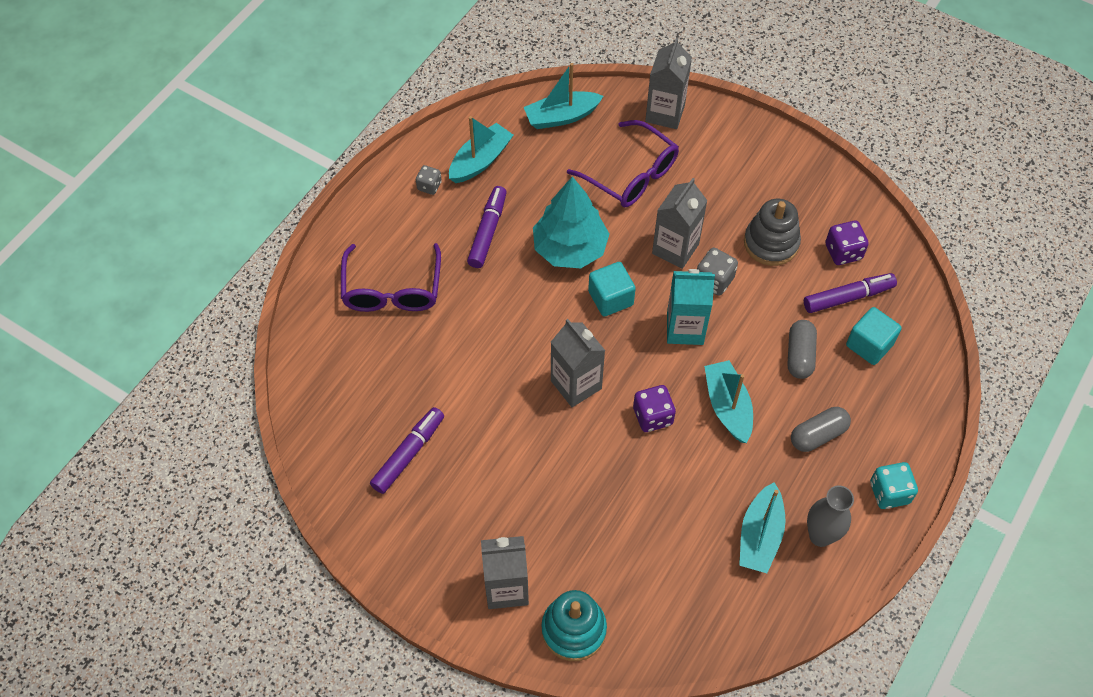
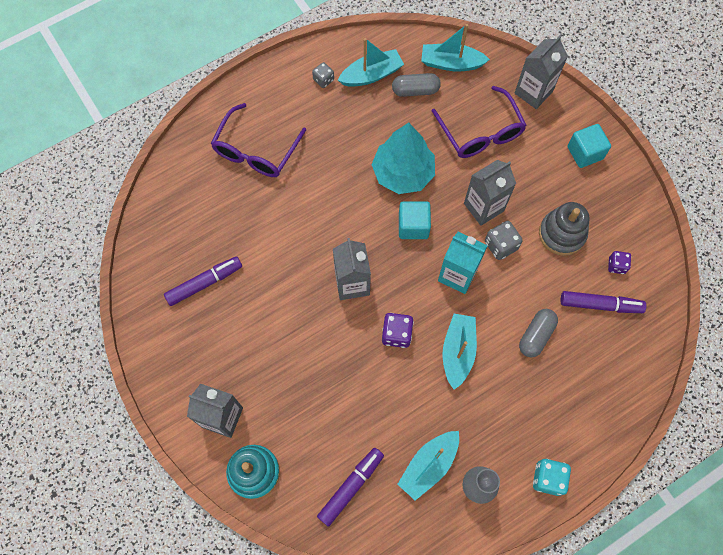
camera: 25 degrees right, 10 degrees up
(488, 231) = (348, 134): purple marker -> purple marker (351, 487)
(818, 435) = (516, 406): grey capsule -> grey capsule (415, 90)
(843, 252) = (616, 265): purple dice -> purple dice, size x0.66
(869, 345) = (596, 351): turquoise cube -> turquoise cube (585, 153)

